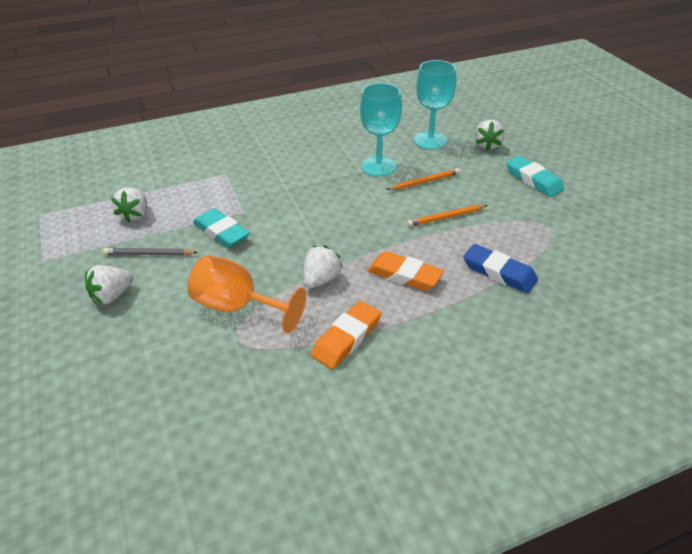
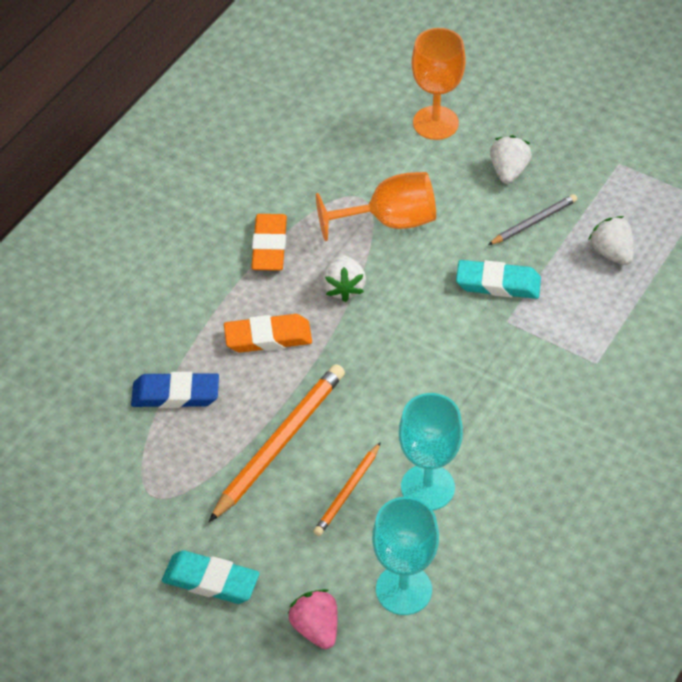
camera: 145 degrees right, 10 degrees up
(102, 367) = (435, 123): none -> orange goblet
(446, 217) = (279, 443): orange pencil -> orange pencil, size x1.81
(487, 145) = (316, 628): white strawberry -> pink strawberry

